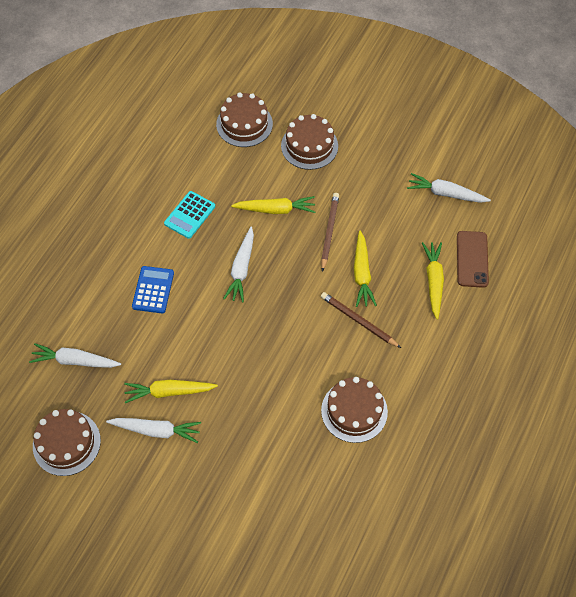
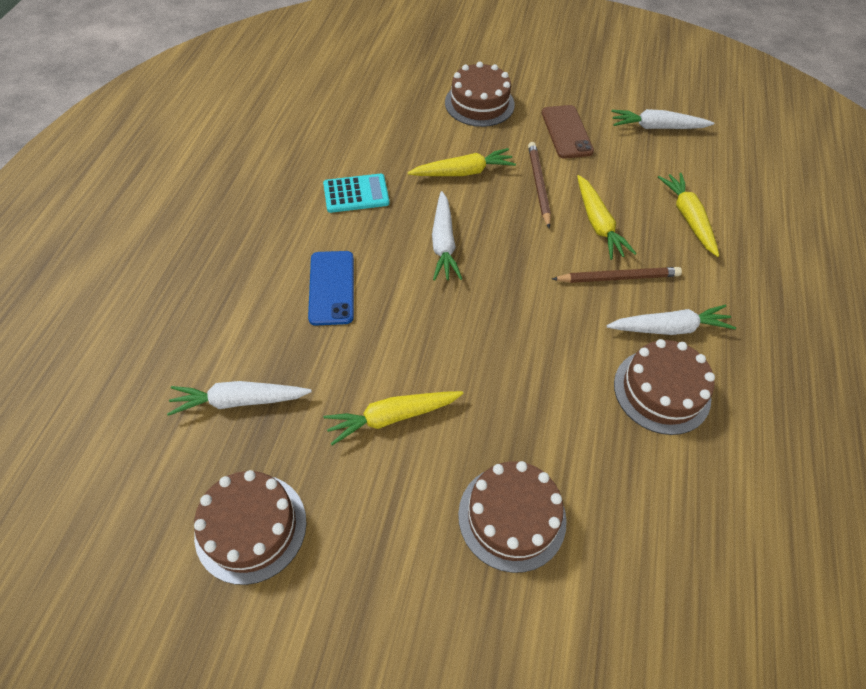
camera: 15 degrees left, 5 degrees down
(153, 290) = (331, 288): blue calculator -> blue phone
(156, 430) = (389, 477): white carrot -> white carrot (669, 328)
(190, 215) = (356, 194): turquoise calculator -> turquoise calculator turned 120 degrees counterclockwise
(244, 124) = (394, 93): brown cake -> brown cake (512, 517)
(358, 321) = (618, 278): brown pencil -> brown pencil turned 150 degrees clockwise
(472, 259) = (720, 187): brown phone -> brown phone (566, 132)

